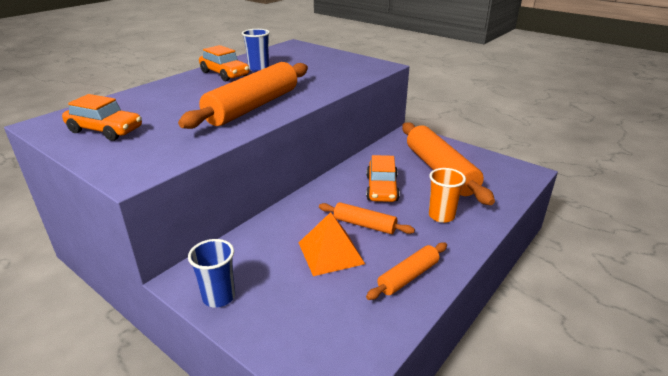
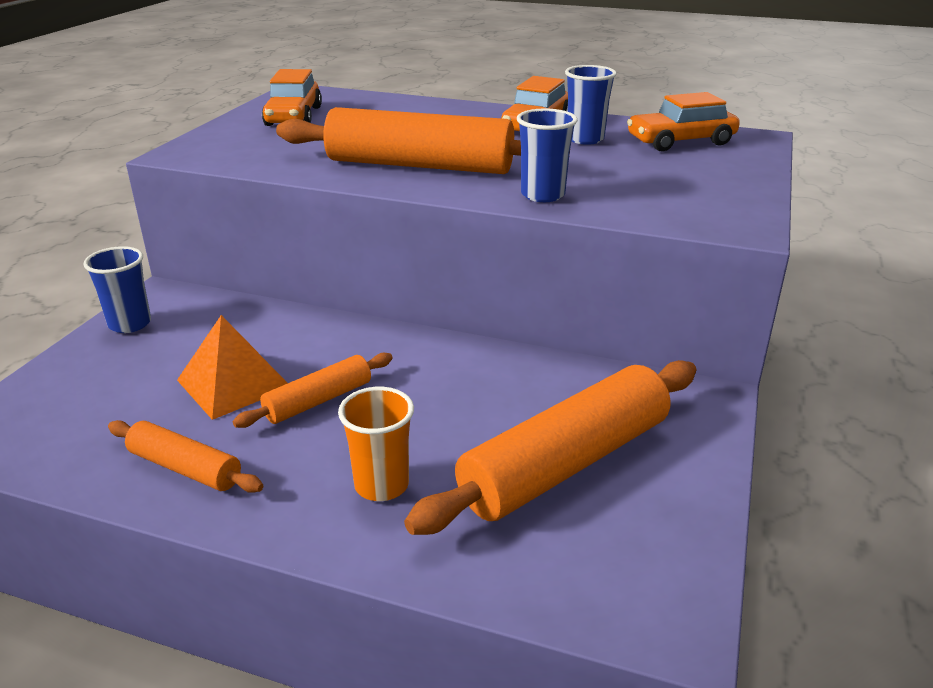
camera: 70 degrees right, 0 degrees up
(322, 88) = (542, 195): none -> blue cup
(364, 225) = (318, 401): orange rolling pin -> orange rolling pin turned 45 degrees clockwise
(382, 188) = (445, 399): orange car -> orange car (680, 141)

